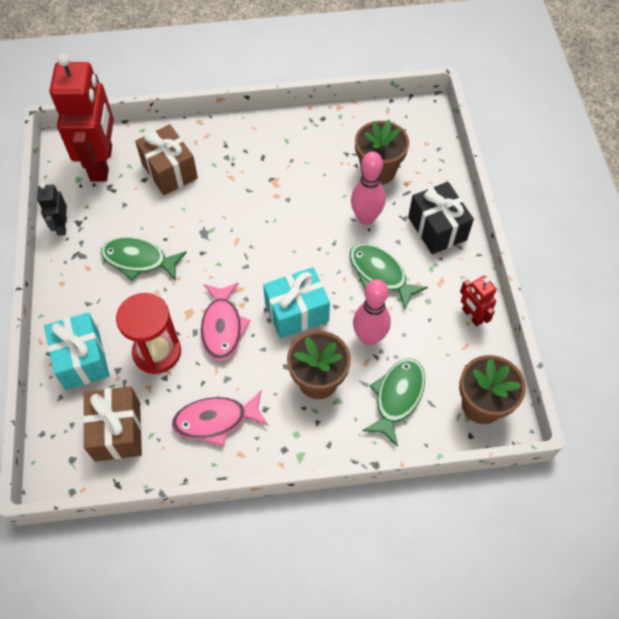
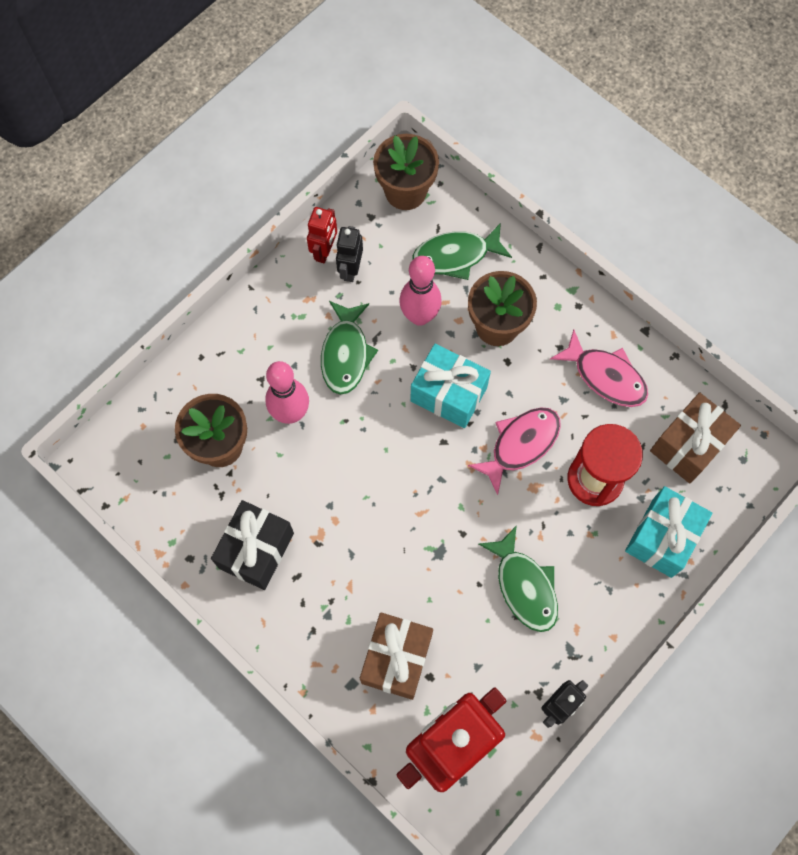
camera: 130 degrees left, 10 degrees up
(437, 228) = (250, 341): black gift -> black gift (256, 550)
(443, 321) = (350, 269): none -> black robot

